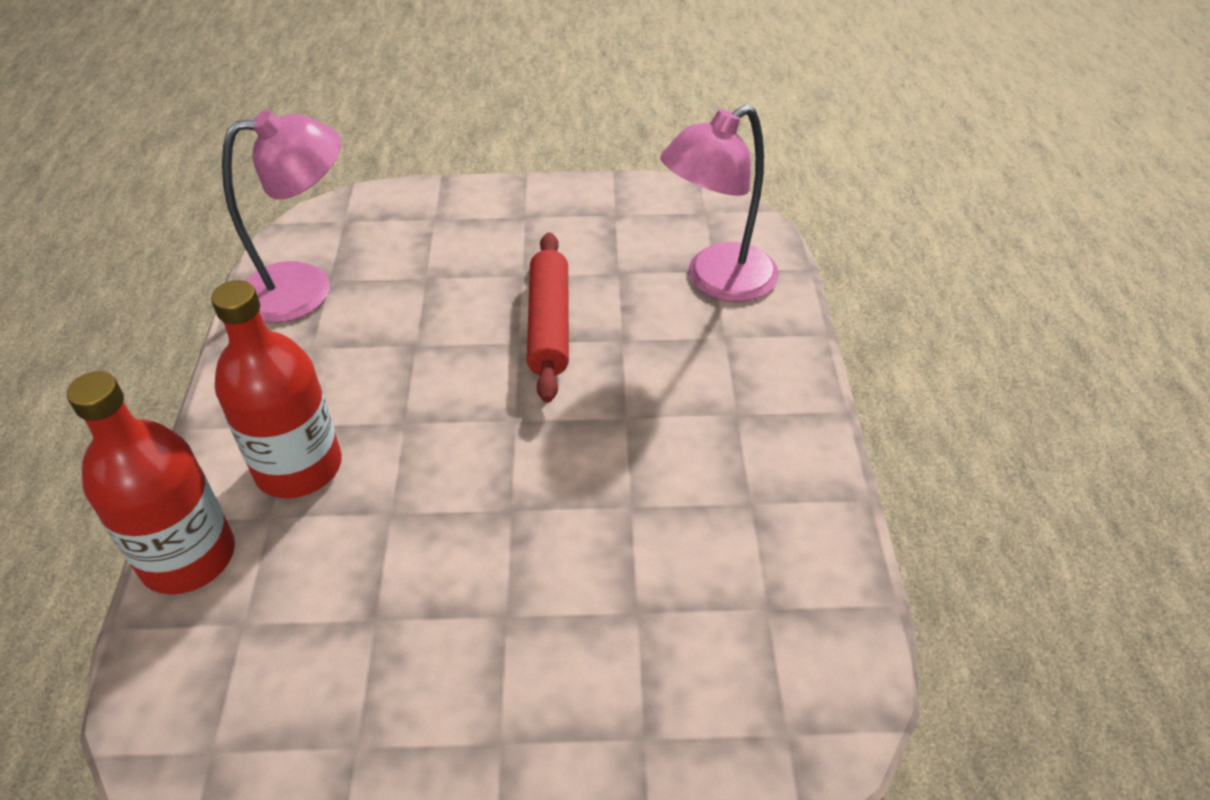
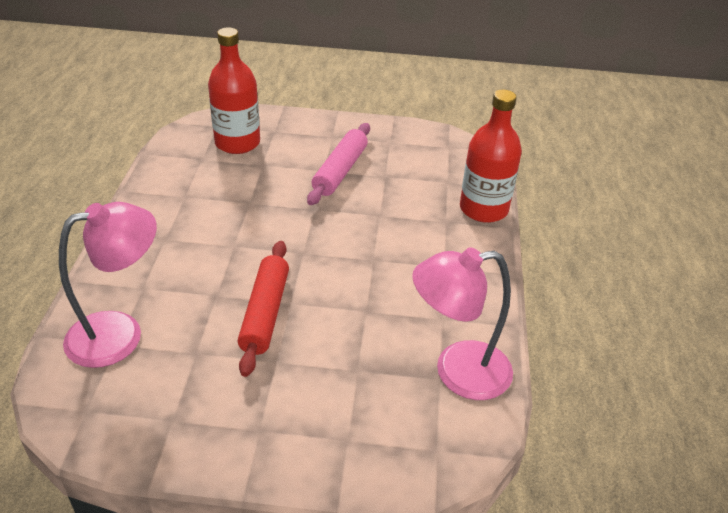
camera: 175 degrees left, 5 degrees down
(298, 467) = (435, 243): red bottle -> red bottle (237, 143)
(470, 619) = (340, 171): none -> pink rolling pin

